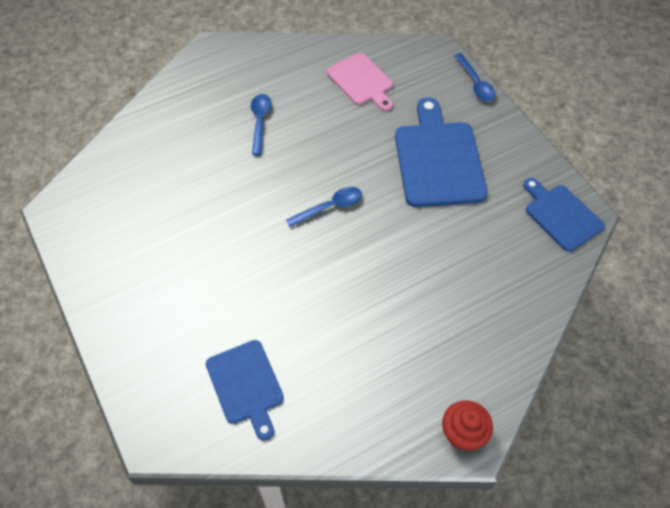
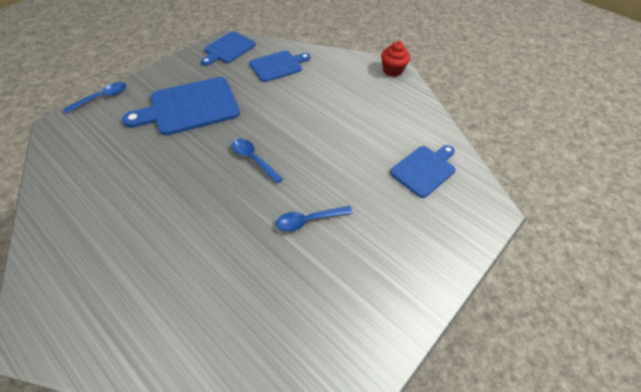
camera: 110 degrees left, 5 degrees down
(260, 122) = (159, 238): blue spoon -> blue spoon (309, 220)
(361, 81) = (97, 169): pink cutting board -> none
(507, 269) = (278, 66): none -> blue cutting board

